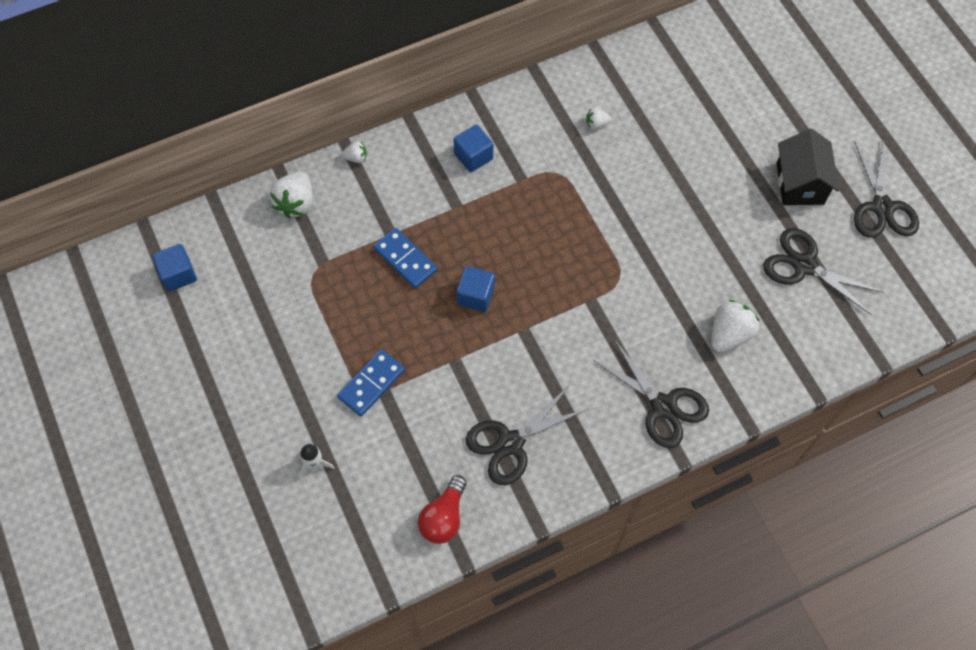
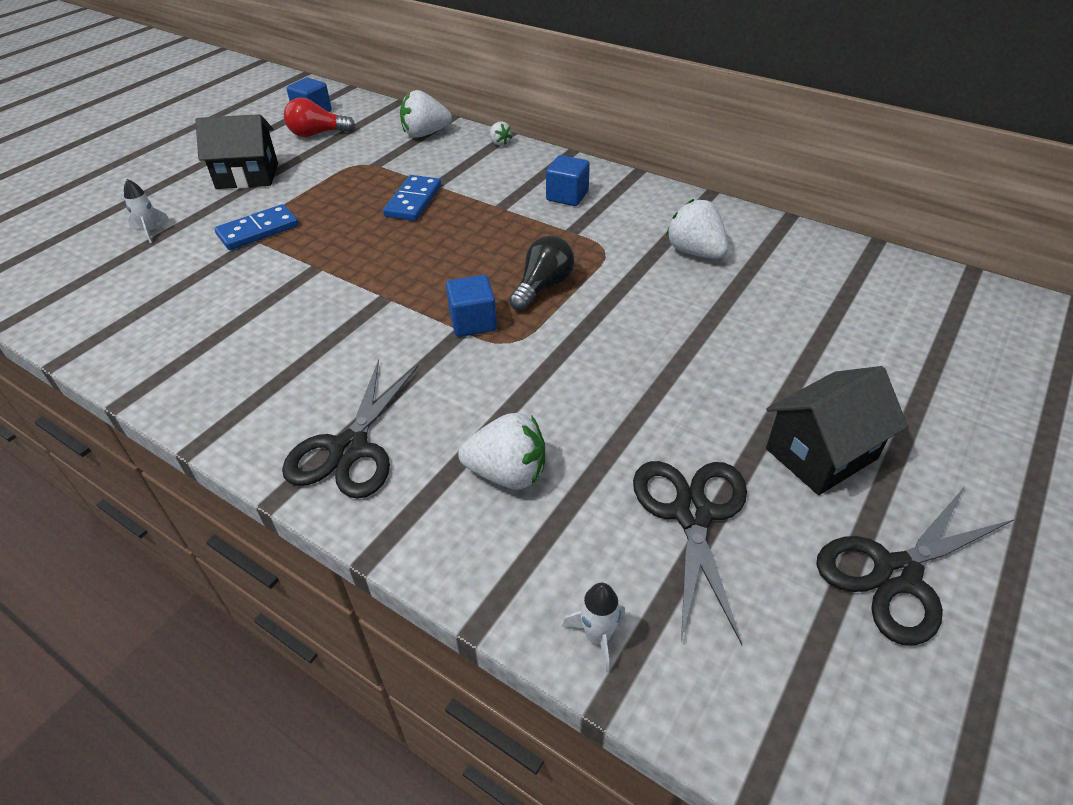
camera: 60 degrees right, 20 degrees down
(268, 366) = (247, 176): none -> black house
(371, 384) = (258, 230): blue domino -> blue domino turned 45 degrees counterclockwise
(444, 517) = (113, 327): red light bulb -> red light bulb (317, 134)
(475, 296) = (404, 253): blue cube -> blue cube (473, 322)
(511, 443) = (230, 340): black scissors -> none
(575, 231) = (543, 287): none -> black light bulb
(596, 124) = (695, 252): white strawberry -> white strawberry, size x1.96
(849, 346) = (598, 636): none -> white rocket

